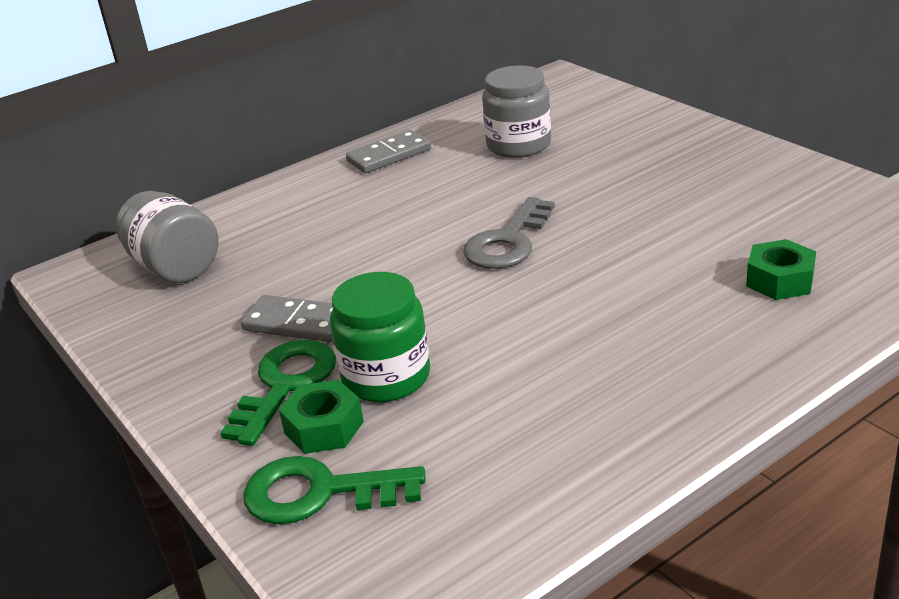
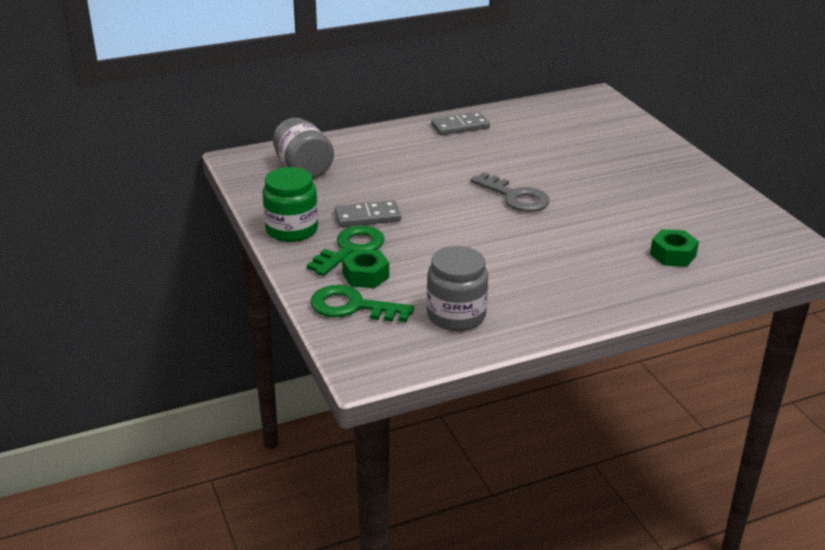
camera: 10 degrees right, 0 degrees up
(297, 323) = (367, 217): grey domino -> grey domino turned 45 degrees counterclockwise
(386, 377) = (410, 257): green jar -> green jar (292, 230)
(508, 241) = (515, 197): grey key -> grey key turned 90 degrees counterclockwise
(518, 145) = (548, 137): grey jar -> grey jar (456, 315)

